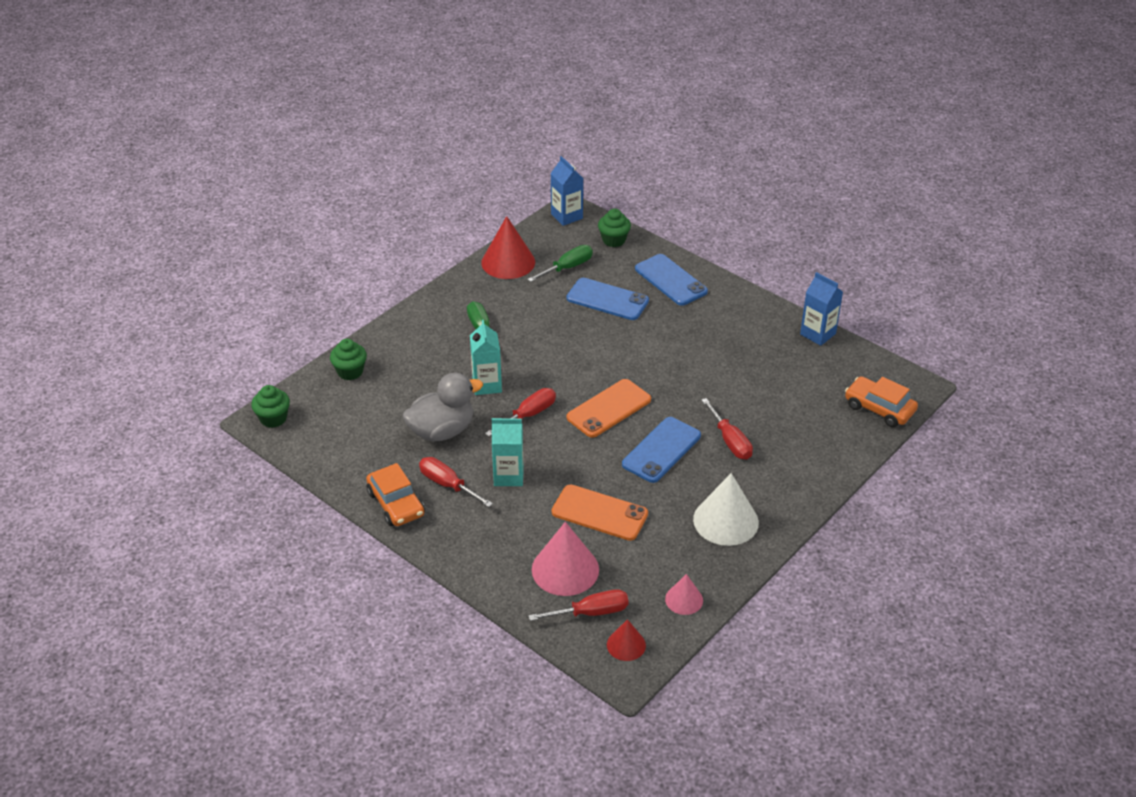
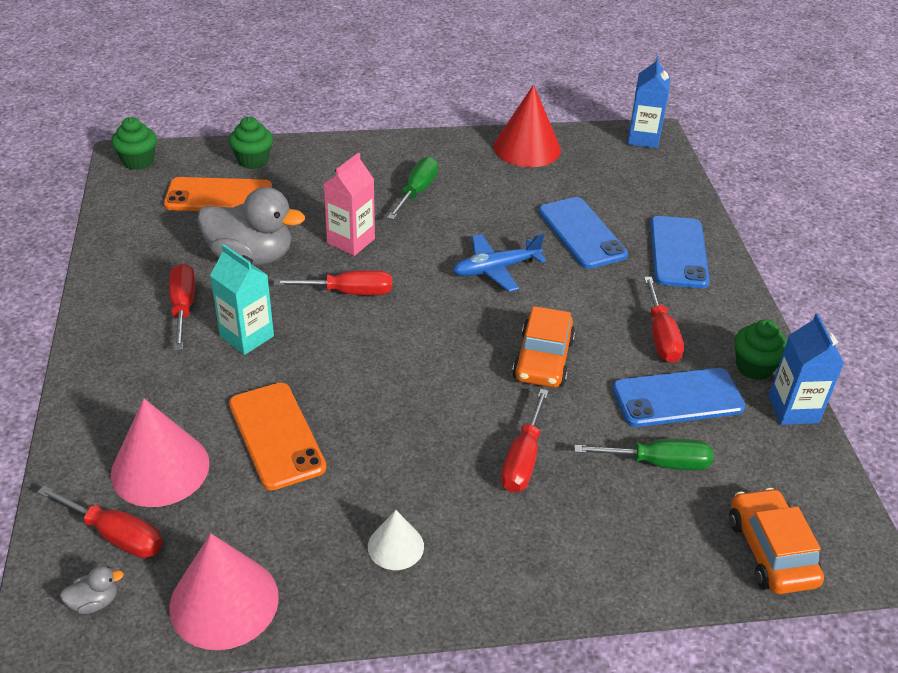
camera: 40 degrees right, 0 degrees up
(396, 504) = (116, 294): orange car -> orange car (543, 359)
(487, 385) = (351, 241): turquoise carton -> pink carton
(567, 268) = (580, 183): green screwdriver -> green screwdriver (658, 463)
(589, 350) = (495, 269): none -> blue plane
(609, 408) = (436, 337): orange phone -> orange phone (219, 196)
(614, 240) = (664, 183): green cupcake -> green cupcake (754, 367)
(626, 645) = (94, 602): red cone -> grey duck
(661, 450) = (432, 415): blue phone -> blue phone (677, 398)
(684, 599) = (224, 601): pink cone -> pink cone, size x1.81
(717, 334) = (661, 336): none -> red screwdriver
(725, 520) = (395, 546): white cone -> white cone, size x0.55

